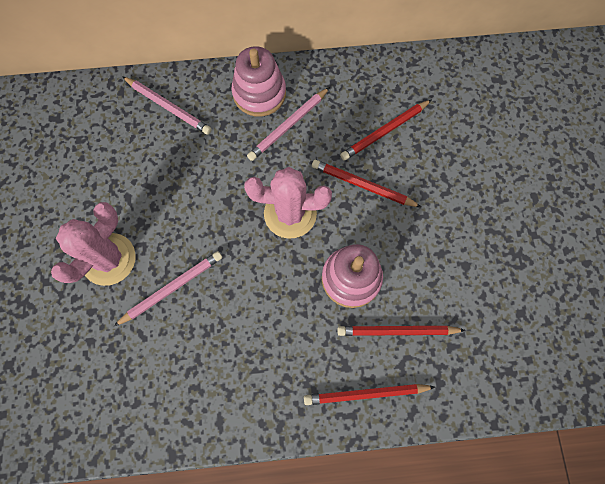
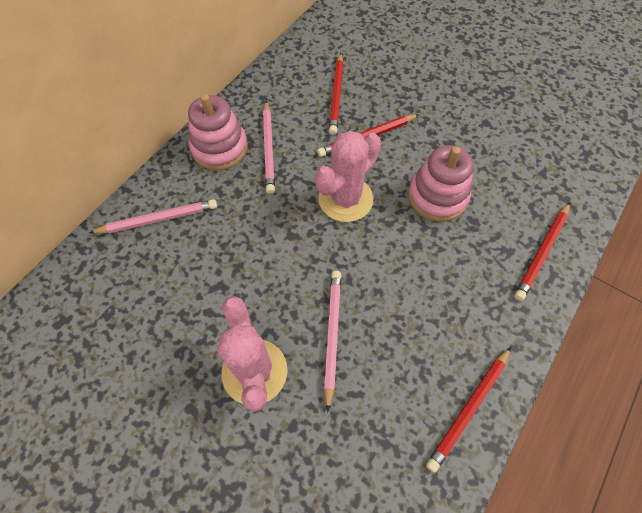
camera: 50 degrees left, 10 degrees down
(397, 331) = (505, 197): red pencil -> red pencil (469, 409)

